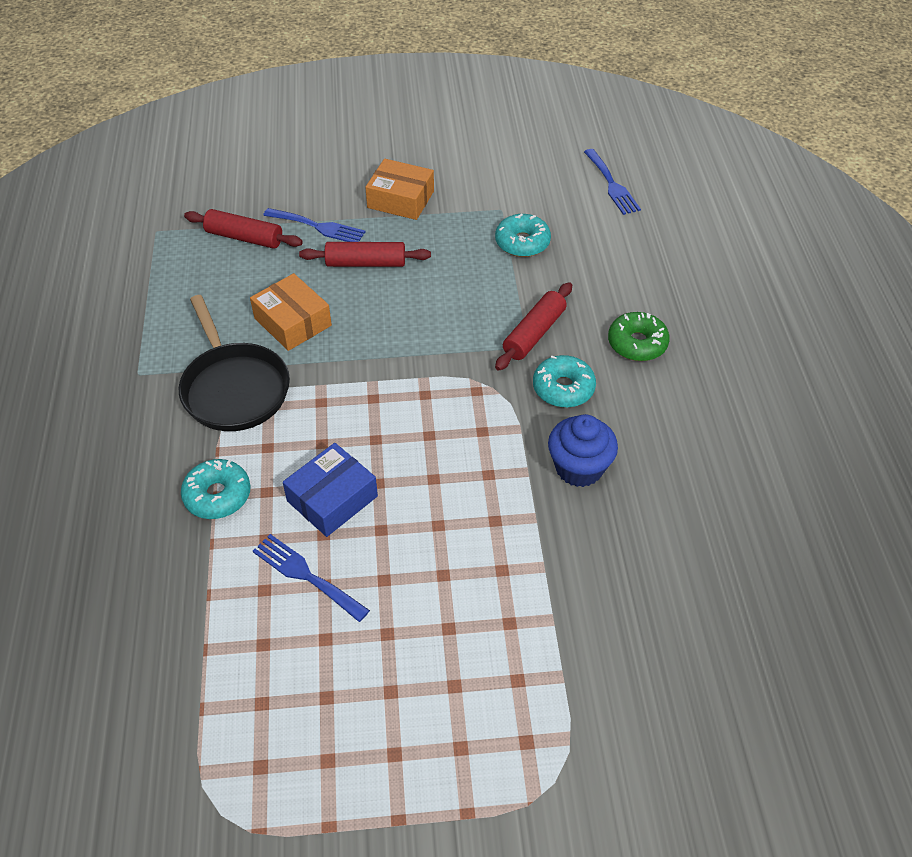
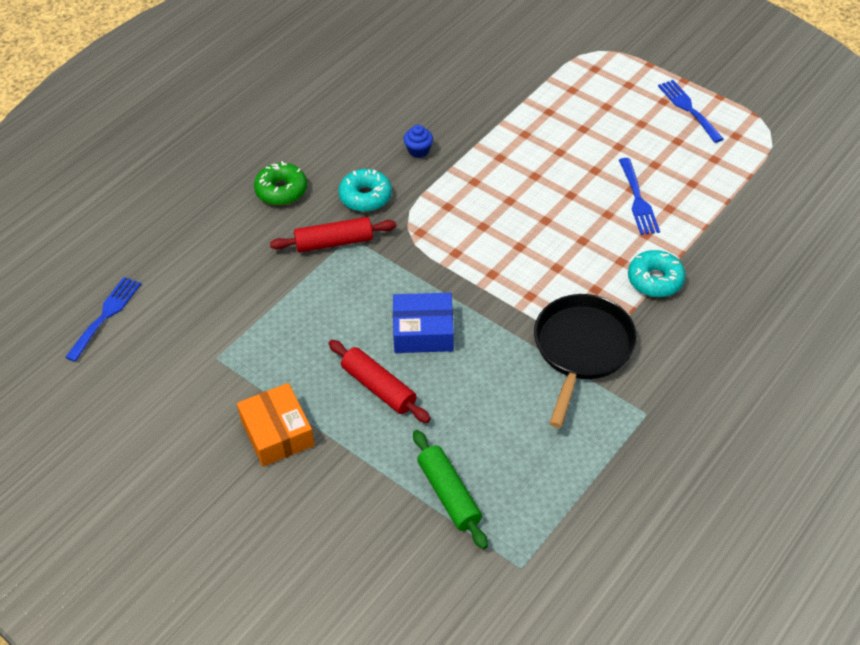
camera: 135 degrees left, 0 degrees up
(244, 237) = (449, 494): red rolling pin -> green rolling pin
(293, 322) = (489, 374): orange box -> none
(318, 227) = (376, 456): blue fork -> blue fork (688, 108)
(332, 498) = (583, 230): blue box -> blue box (423, 331)
(522, 242) = (243, 316): turquoise donut -> none
(579, 468) = (418, 151): blue cupcake -> blue cupcake, size x0.56

